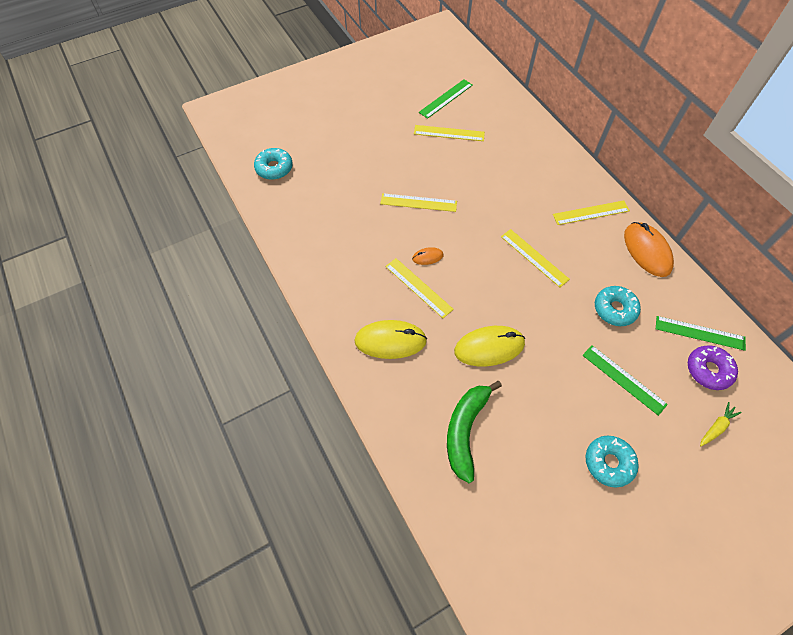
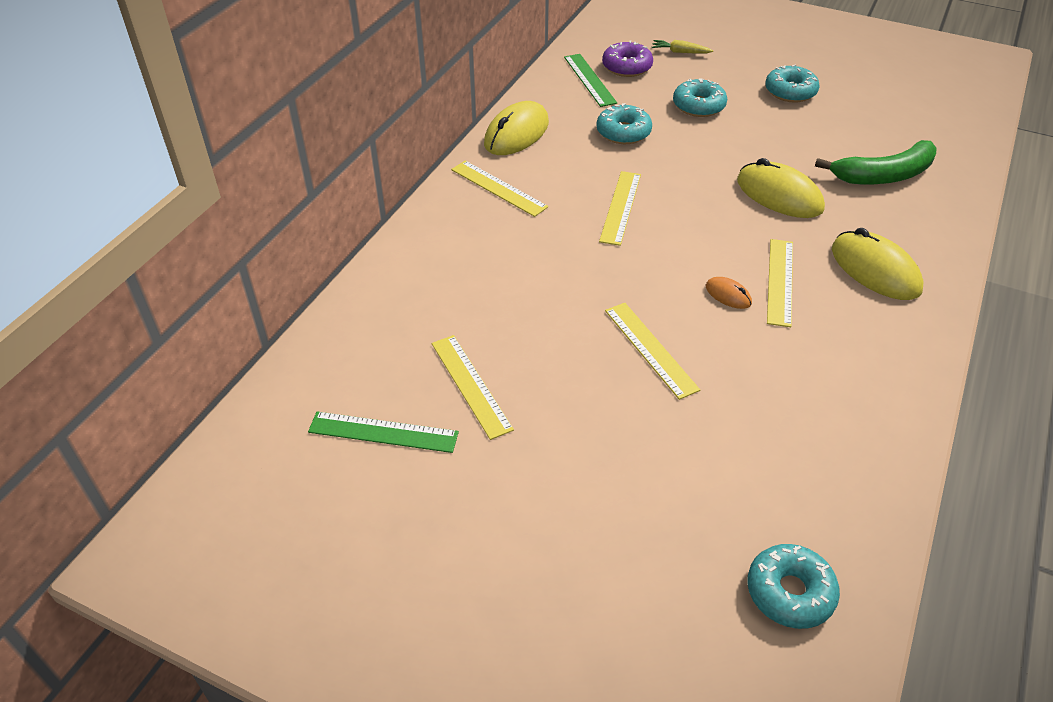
camera: 125 degrees left, 15 degrees down
(623, 379) = (698, 106): green ruler -> turquoise donut
(647, 251) = (516, 133): orange mouse -> yellow mouse

